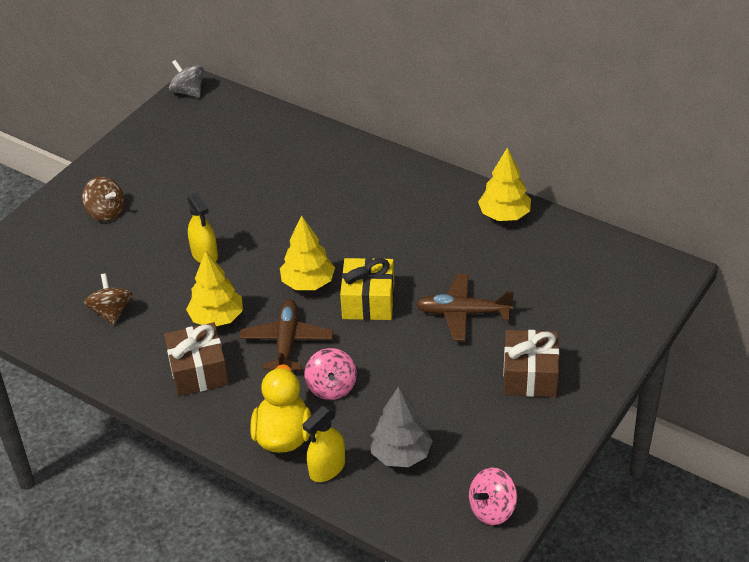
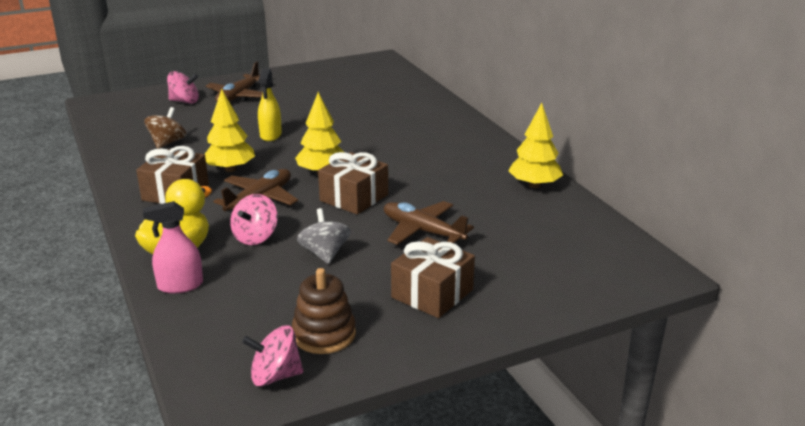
camera: 30 degrees right, 15 degrees down
(55, 244) = (184, 101): none -> pink spinning top
(106, 212) = (238, 96): brown spinning top -> brown plane
(188, 92) = (373, 59): grey spinning top -> grey spinning top (324, 253)
(327, 469) = (180, 285): yellow spray bottle -> pink spray bottle
(368, 301) = (354, 197): yellow gift -> brown gift
(400, 454) = (250, 301): grey tree -> none
(489, 455) = (324, 334): none -> brown stacking toy

